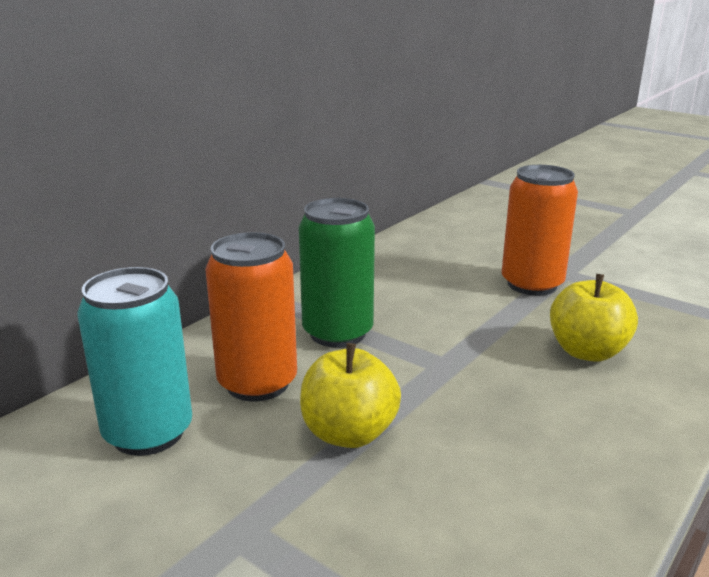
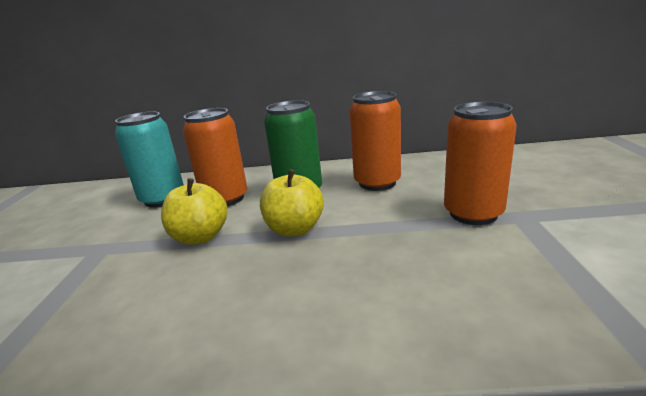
camera: 55 degrees right, 0 degrees up
(396, 289) = (377, 183): none -> orange can
(587, 352) = (404, 272): yellow apple -> yellow apple (295, 229)

